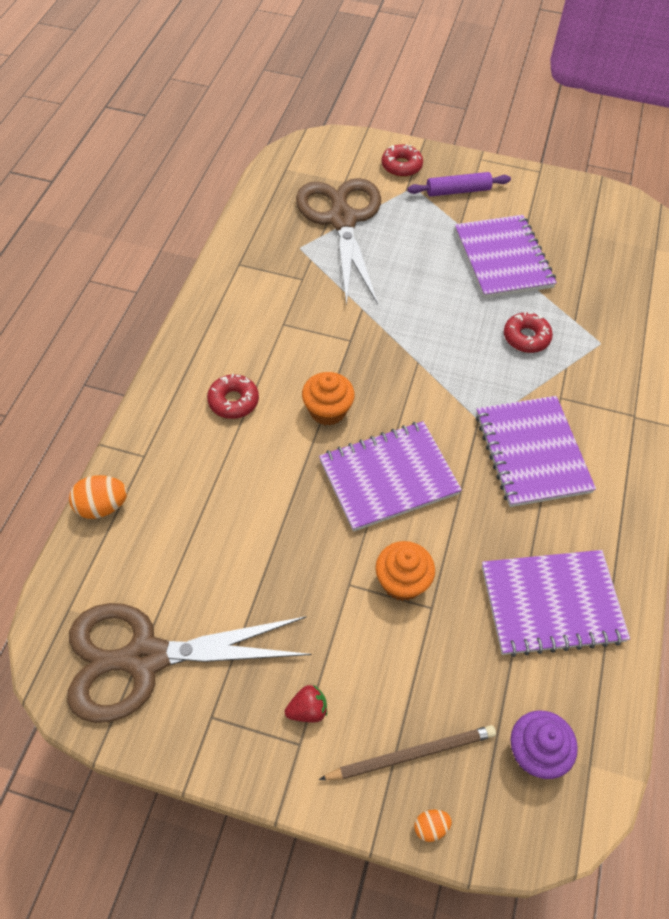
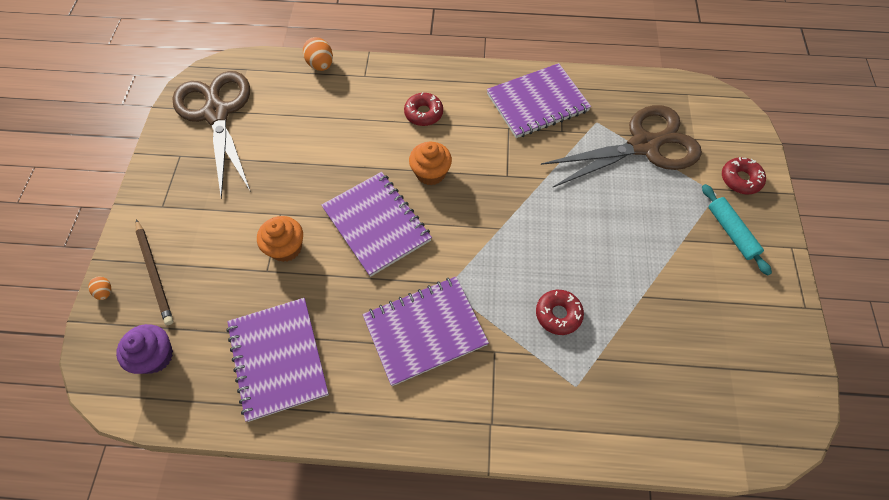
camera: 80 degrees right, 5 degrees up
(307, 710) = (185, 206): red strawberry -> none
(458, 191) = (731, 232): purple rolling pin -> turquoise rolling pin
(503, 259) = (654, 283): purple notebook -> purple notebook (537, 103)

